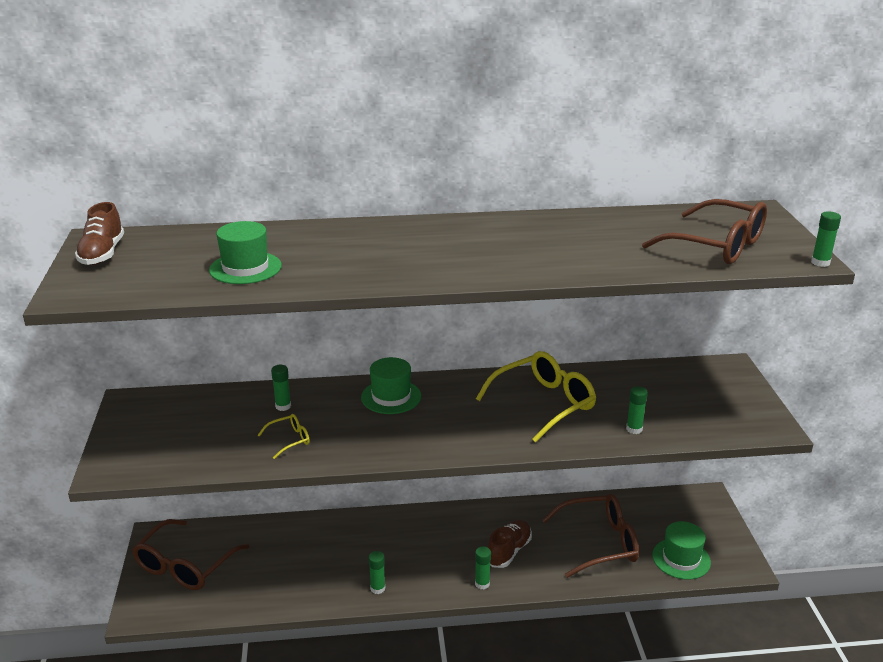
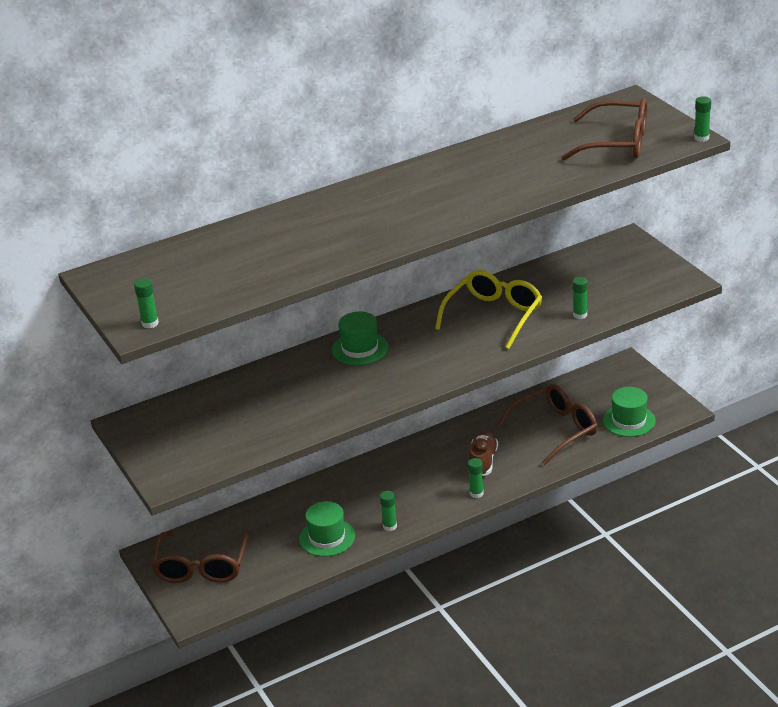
camera: 20 degrees left, 5 degrees up
(102, 254) = (120, 287): brown shoe -> none
(245, 268) = (259, 265): green hat -> green hat (327, 537)
(283, 406) = (271, 385): green glue stick -> green glue stick (150, 323)
(289, 440) = (302, 410): yellow glasses -> none

